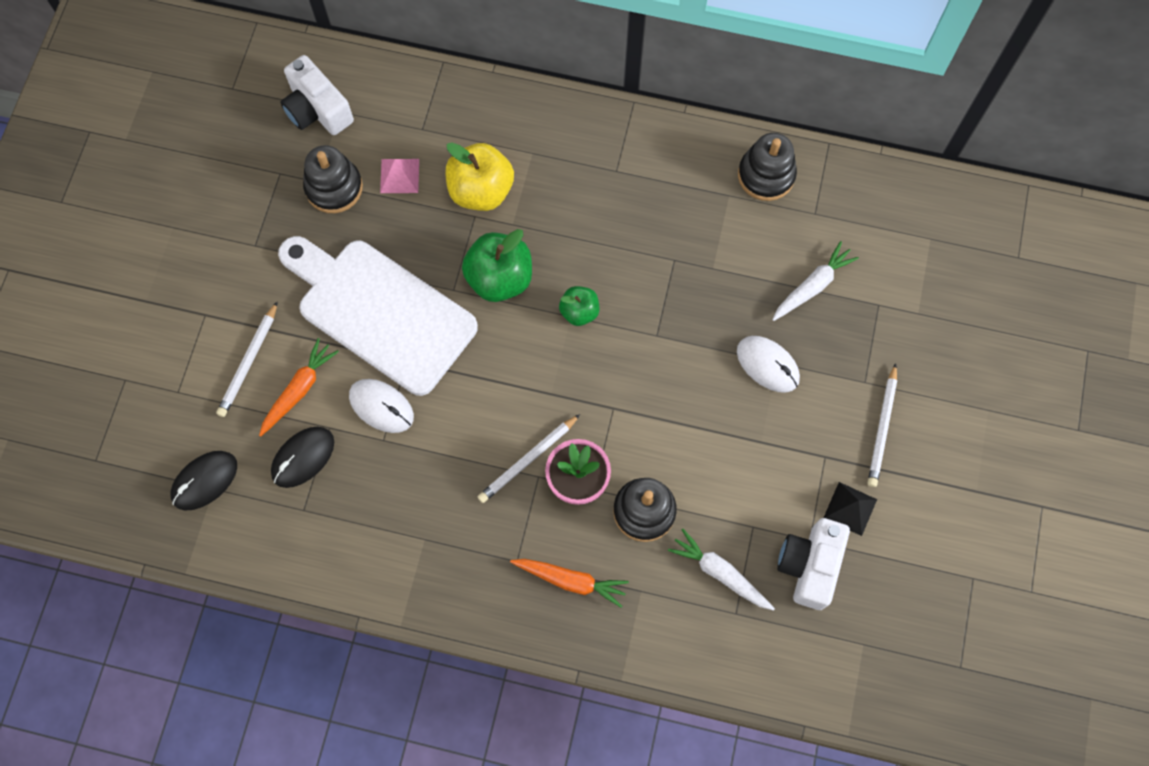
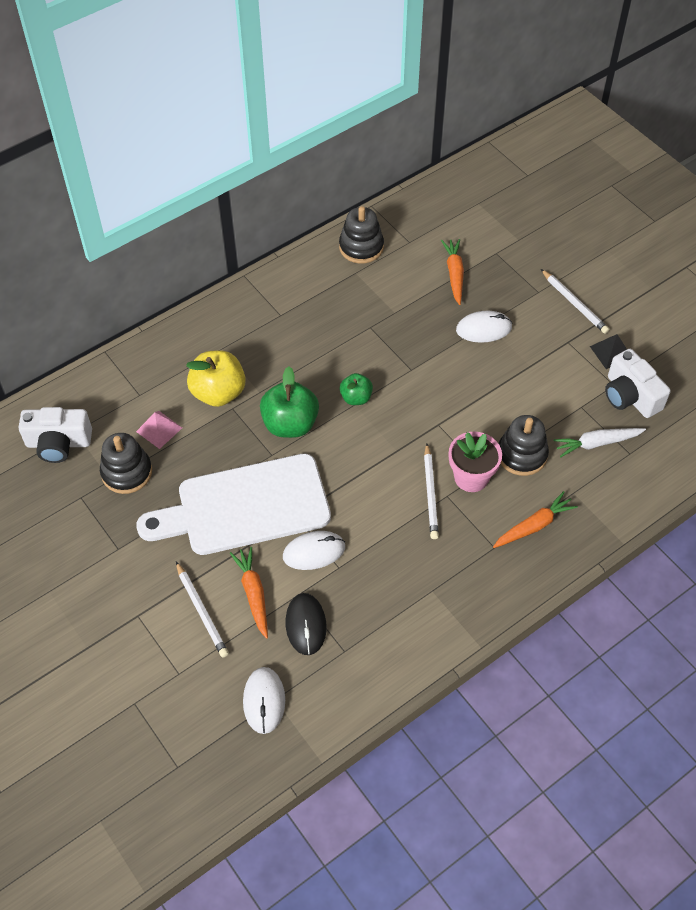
camera: 50 degrees left, 15 degrees down
(204, 481) = (264, 701): black mouse -> white mouse
(812, 286) = (454, 274): white carrot -> orange carrot

